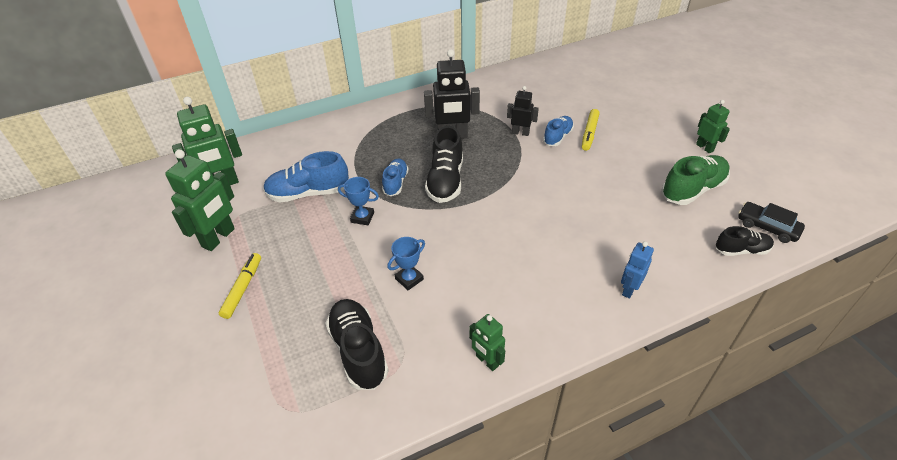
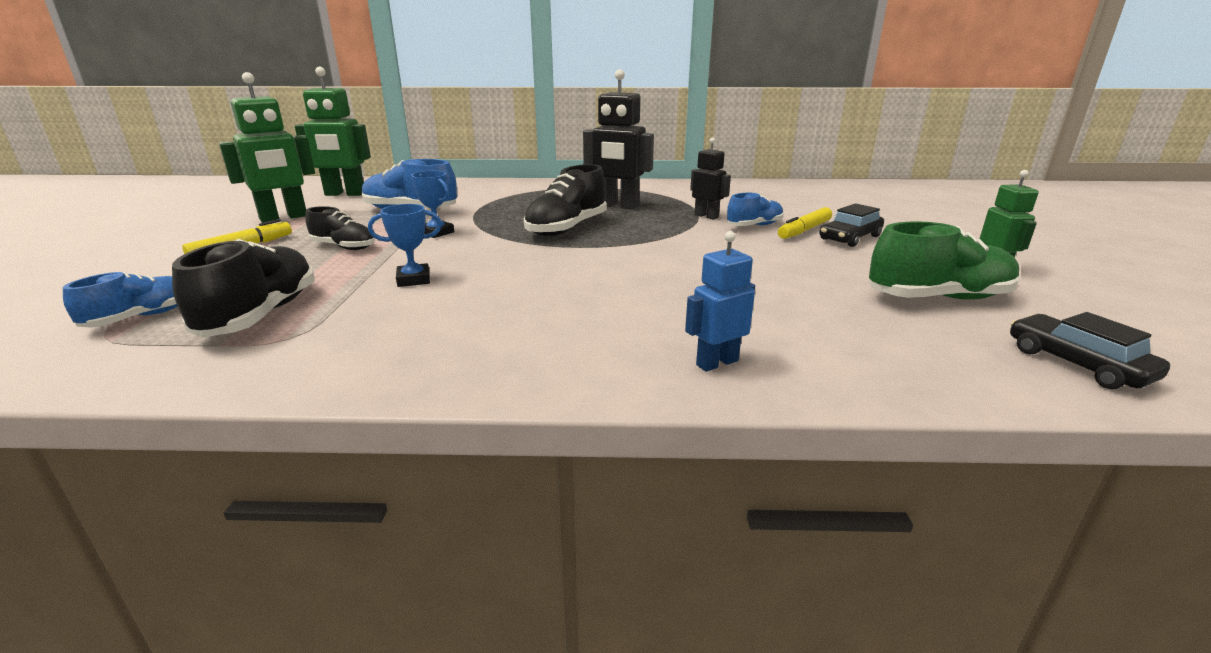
camera: 25 degrees right, 20 degrees down
(395, 183) = (508, 220): blue shoe -> blue shoe (142, 317)
(486, 361) = (393, 369): green robot -> none
(619, 135) = (850, 238): none -> black car
(741, 250) = (994, 376): black shoe -> black shoe (344, 247)

